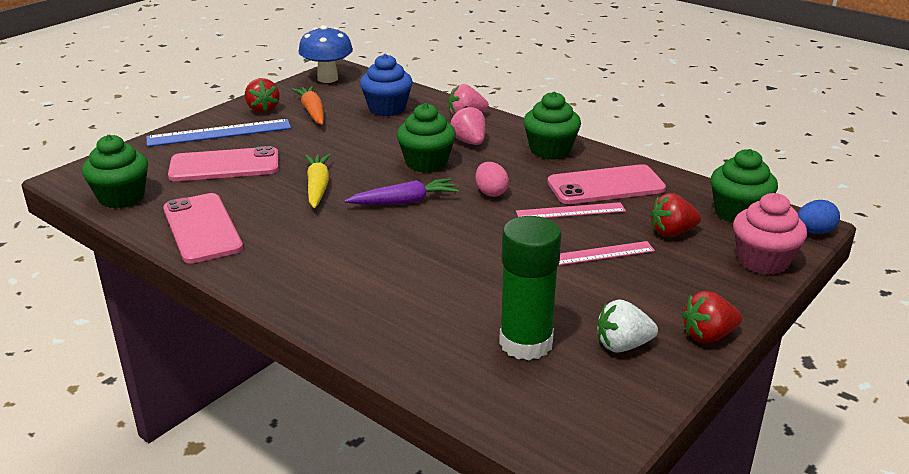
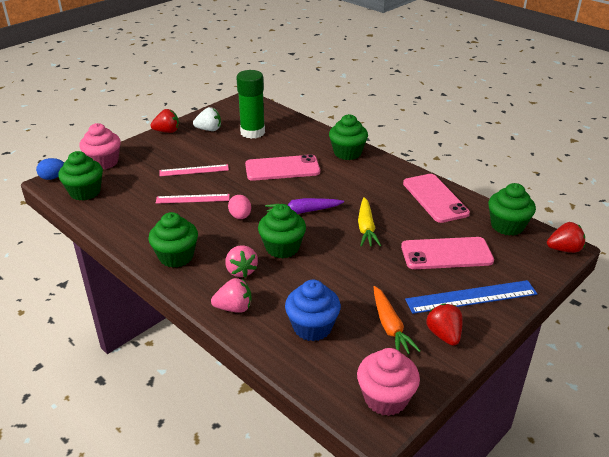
camera: 175 degrees left, 5 degrees up
(327, 79) = (385, 398): blue mushroom -> pink cupcake
(327, 302) = (347, 153): none -> green cupcake
(605, 185) = (155, 218): pink phone -> pink phone (282, 168)
(672, 232) = (139, 181): red strawberry -> red strawberry (564, 249)

